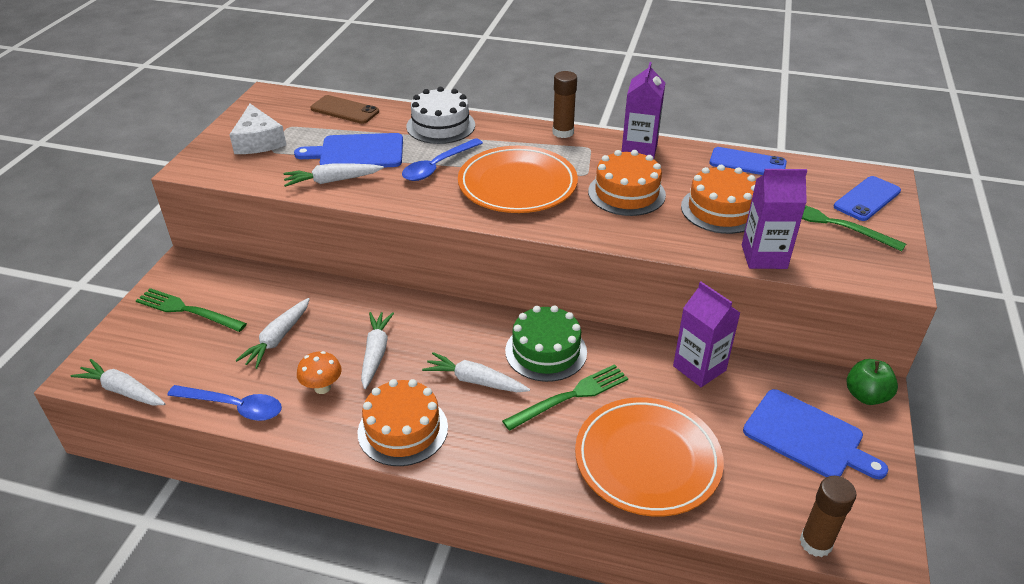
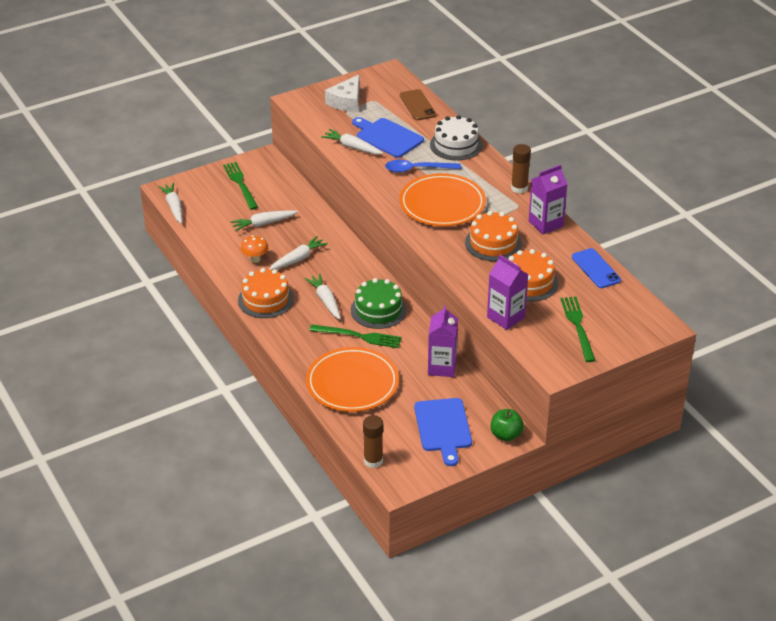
camera: 45 degrees right, 0 degrees up
(234, 407) = (209, 243): blue spoon -> none
(867, 199) = (626, 329): blue phone -> none

